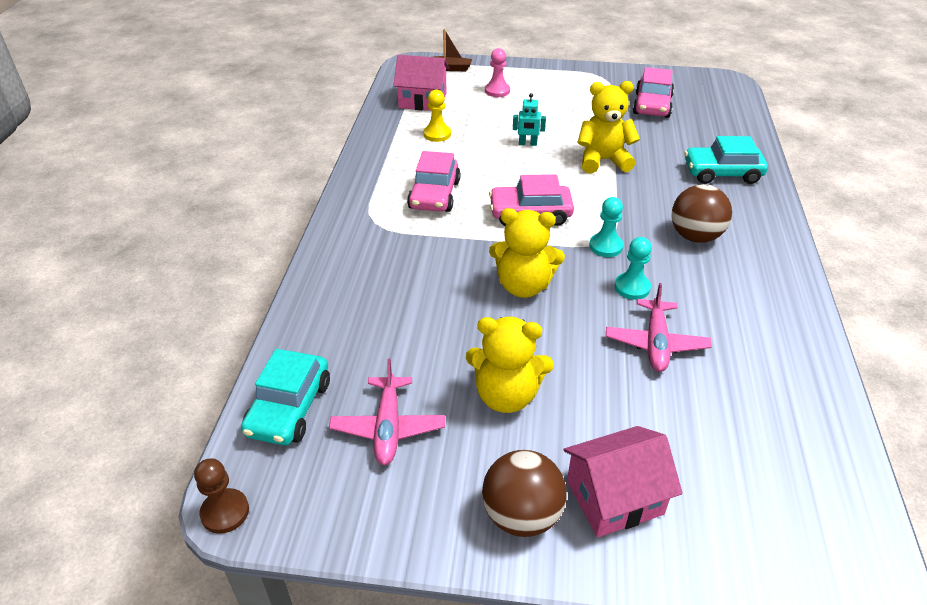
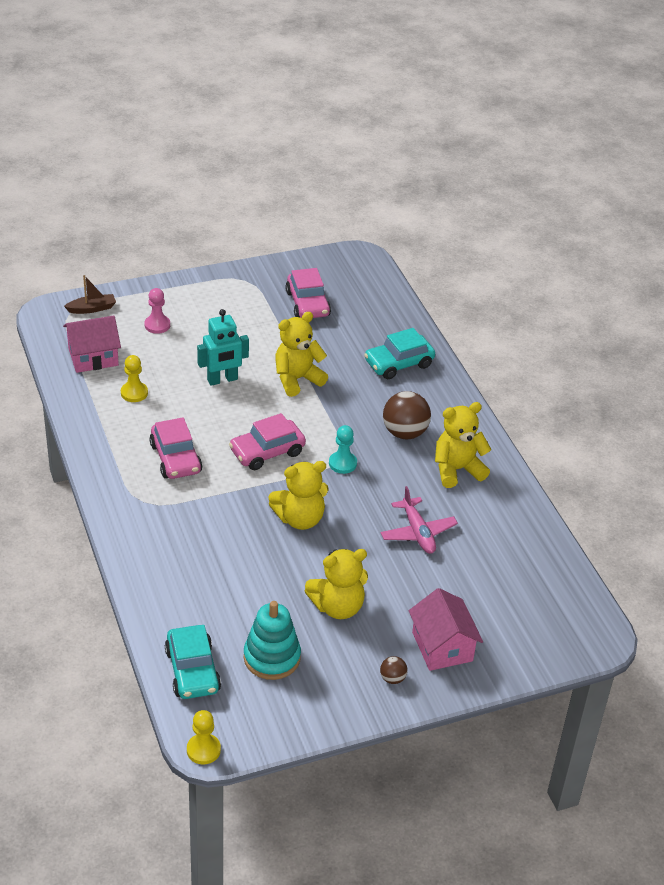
camera: 30 degrees left, 0 degrees up
(225, 512) = (203, 750): brown pawn -> yellow pawn
(388, 427) = (272, 657): pink plane -> turquoise stacking toy
(521, 515) = (392, 678): brown ball -> brown ball, size x0.49
(527, 144) = (222, 380): turquoise robot -> turquoise robot, size x1.68
(614, 497) = (442, 647): pink house -> pink house turned 60 degrees counterclockwise
(632, 287) = (380, 493): turquoise pawn -> none
(741, 290) = (457, 470): none -> yellow teddy bear

